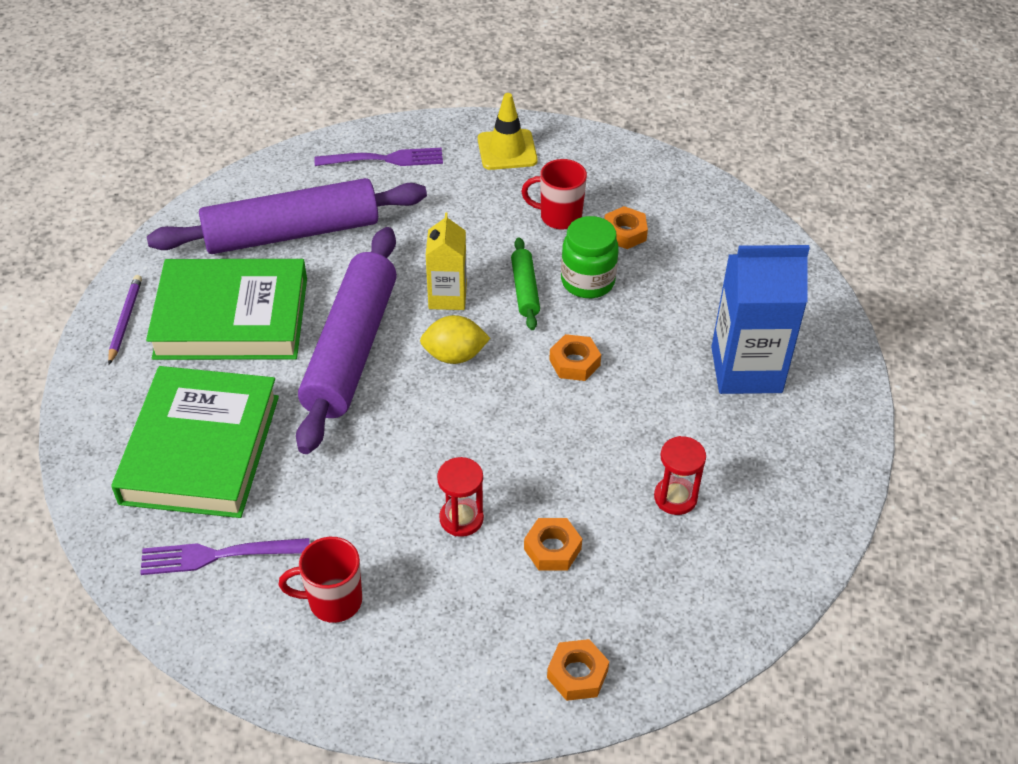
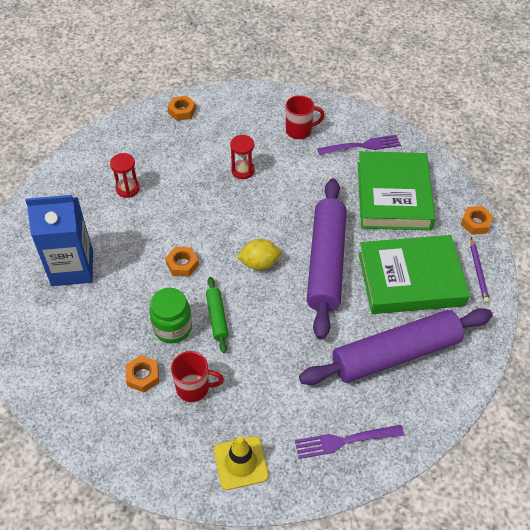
camera: 175 degrees right, 5 degrees up
(447, 297) = (270, 307): yellow carton -> none
(552, 549) = (194, 160): orange nut -> orange nut (475, 223)

